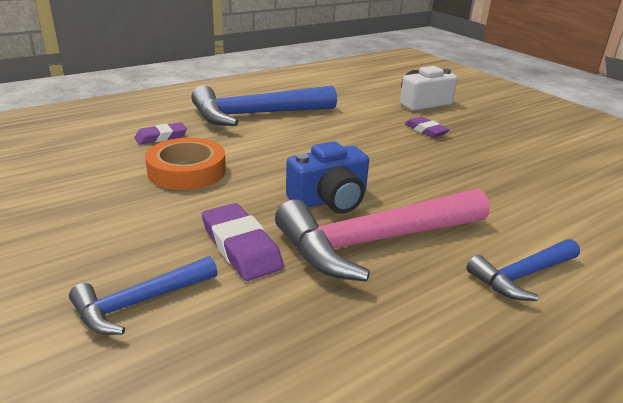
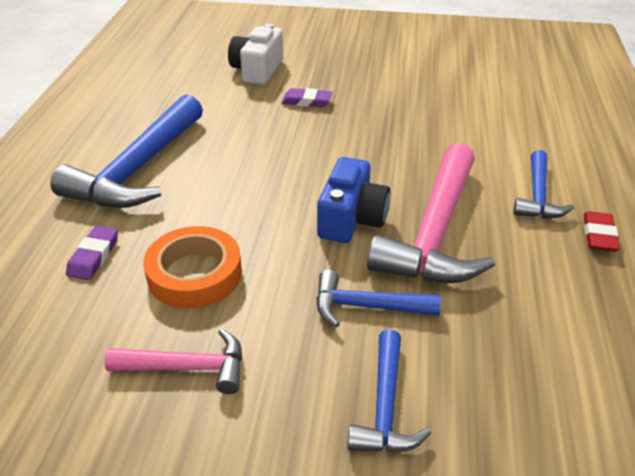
camera: 45 degrees left, 10 degrees up
(98, 206) = (188, 367): none -> pink hammer
(241, 246) = (366, 307): purple eraser -> blue hammer
(536, 339) = (599, 235): none -> red eraser

